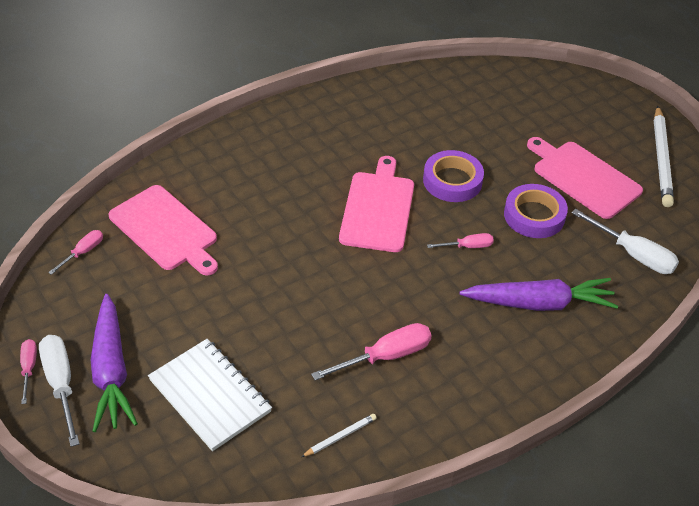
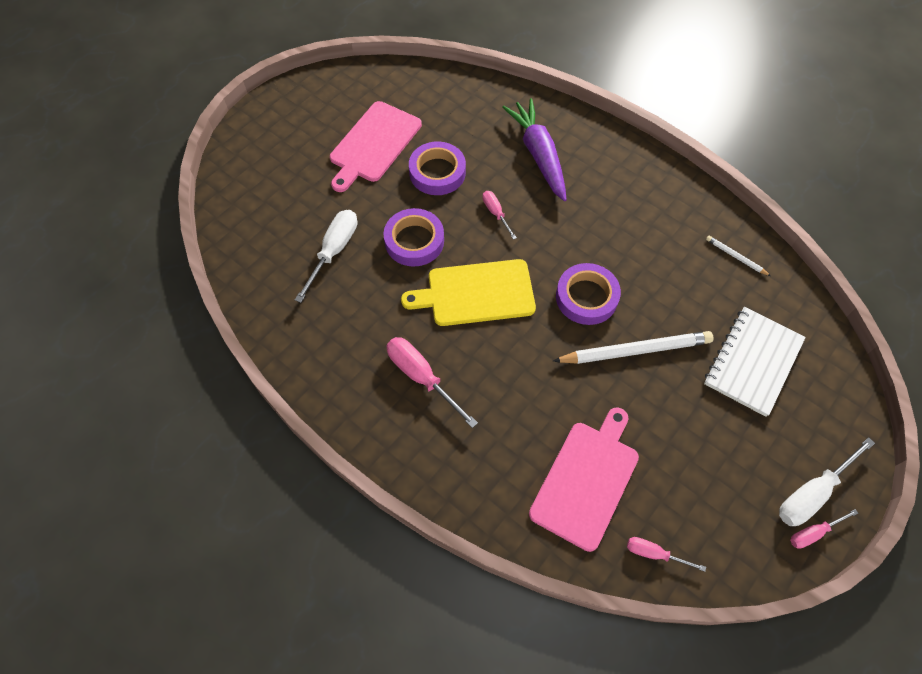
camera: 105 degrees left, 15 degrees up
(111, 371) = (774, 454): purple carrot -> none
(341, 286) = (586, 297): none -> purple tape
(377, 208) = (476, 293): pink cutting board -> yellow cutting board
(385, 356) = (644, 245): pink screwdriver -> pink screwdriver (421, 377)
(633, 254) = (457, 102): white screwdriver -> white screwdriver (334, 251)
(661, 159) = (330, 94): white pencil -> white pencil (636, 351)

